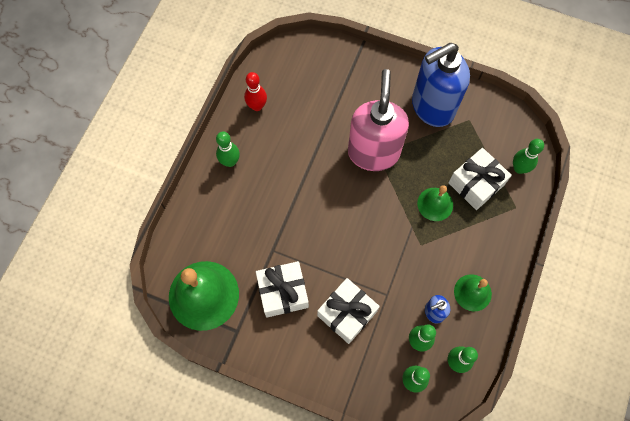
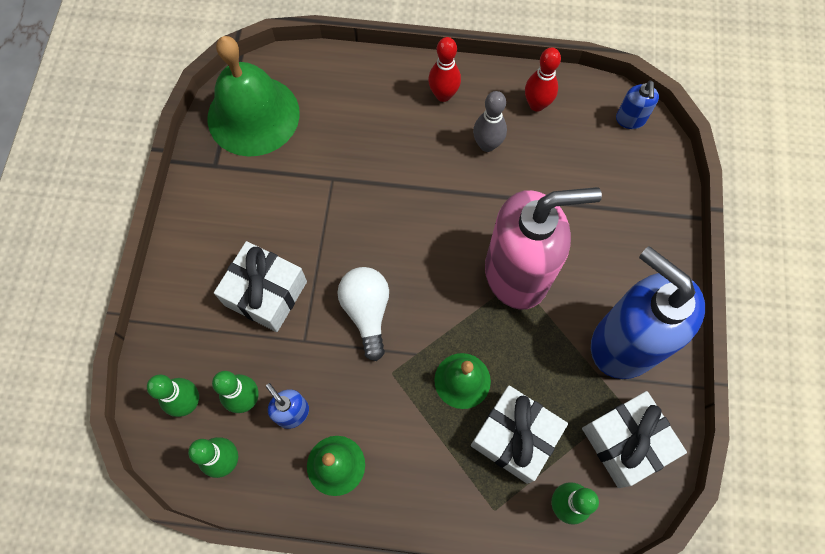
camera: 75 degrees right, 0 degrees up
(230, 161) = (443, 95): green bowling pin -> red bowling pin
(277, 145) = (487, 145): none -> grey bowling pin
(283, 292) = (277, 206): white gift -> white gift (626, 442)
(286, 56) = (630, 120): none -> blue soap dispenser
(376, 250) = (367, 312): none -> white light bulb

